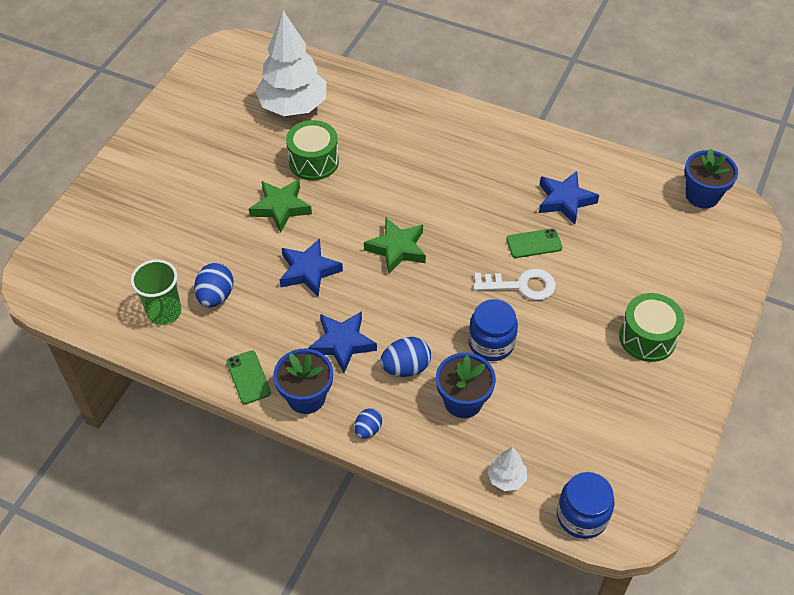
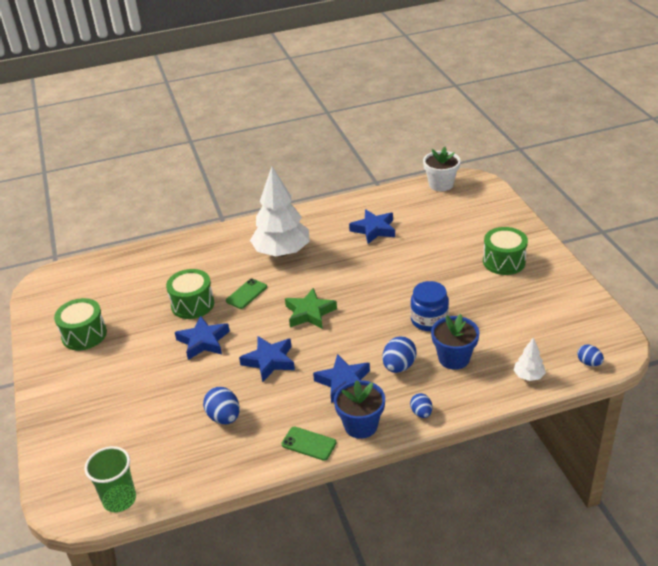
camera: 40 degrees left, 15 degrees down
(164, 312) = (198, 452): green cup -> green cup (119, 499)
(202, 127) = (84, 335): none -> green drum
(281, 207) = (203, 341): green star -> blue star
(293, 107) = (138, 285): white tree -> white tree (282, 252)
(520, 285) = (406, 283): white key -> none
(534, 243) = (385, 259): green phone -> green phone (246, 294)
(582, 516) = (589, 363): blue jar -> blue egg
(702, 195) = (441, 184): blue flower pot -> white flower pot

